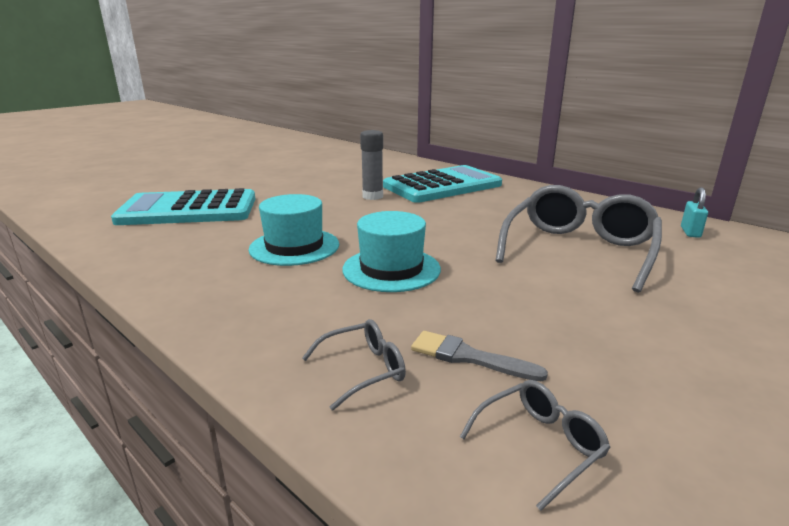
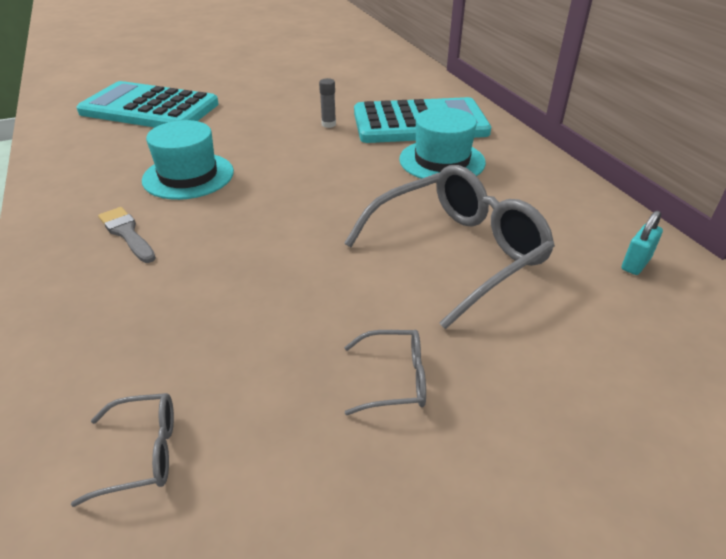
camera: 25 degrees right, 15 degrees up
(363, 370) = (99, 329): grey glasses -> grey glasses (395, 379)
(372, 196) = (328, 124): grey glue stick -> grey glue stick, size x0.62
(391, 269) = (240, 226): turquoise hat -> turquoise hat (442, 161)
(468, 357) = (191, 347): grey brush -> grey brush (127, 233)

